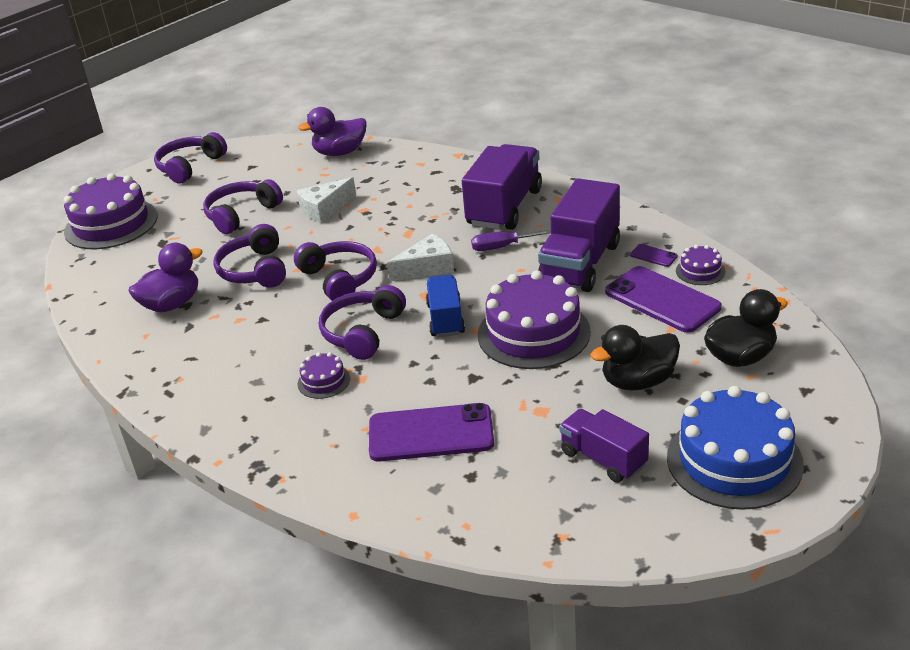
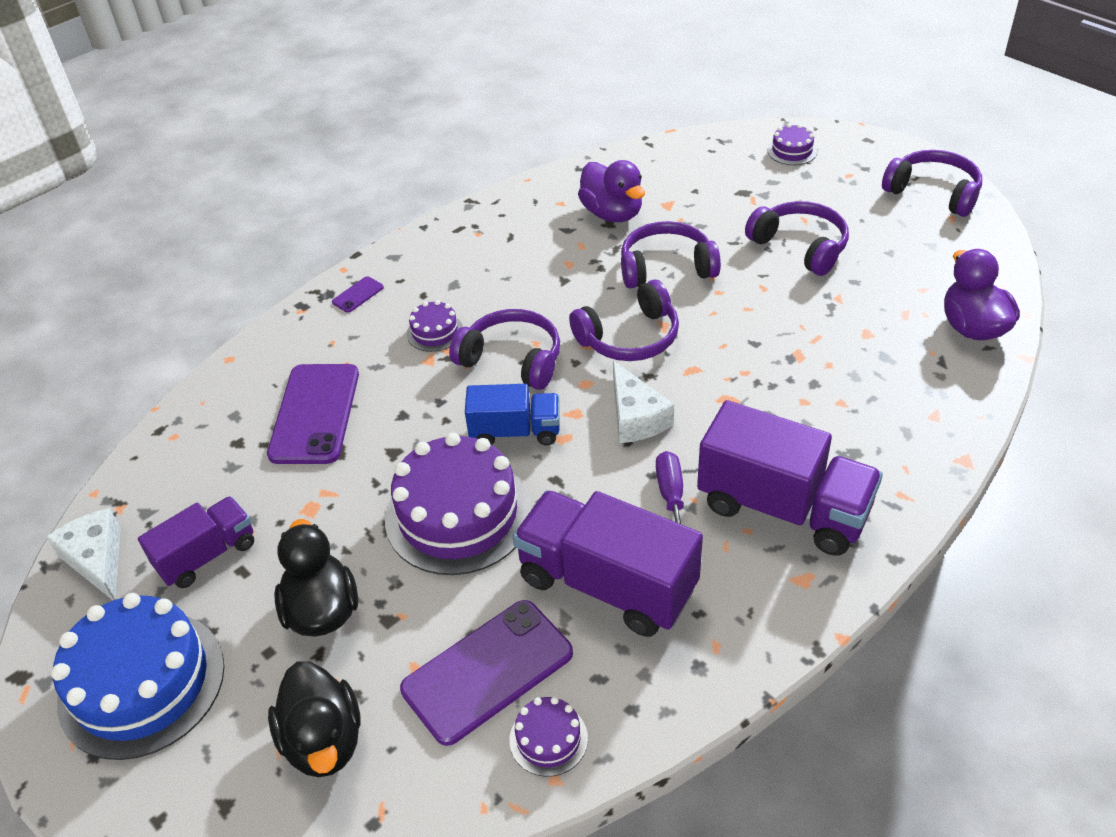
camera: 95 degrees right, 10 degrees up
(111, 224) = (792, 151): purple cake -> purple cake, size x0.45
(324, 209) = (805, 318): white cheese -> white cheese (97, 560)
(653, 256) = (607, 682): purple phone -> purple phone (358, 295)

